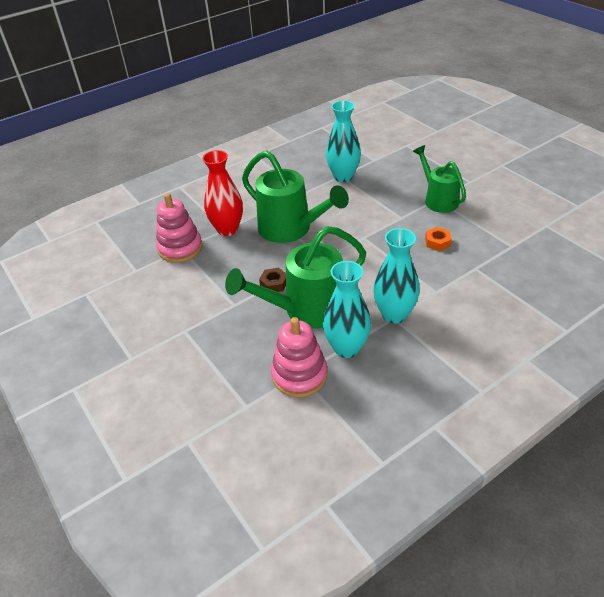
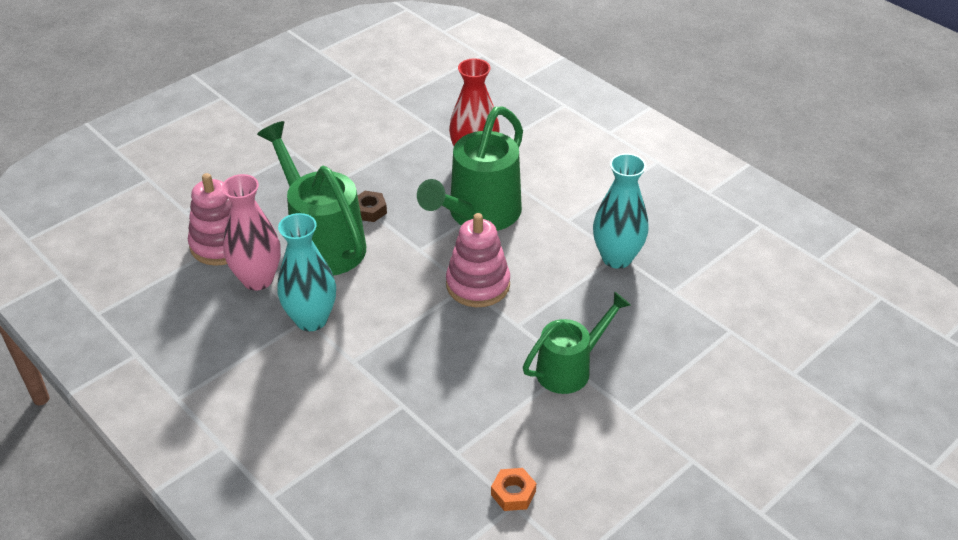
camera: 80 degrees right, 0 degrees up
(180, 248) = (434, 126): pink stacking toy -> pink stacking toy (478, 285)
(346, 348) = (258, 279): turquoise vase -> pink vase
(437, 242) = (460, 365): orange nut -> orange nut (513, 493)

